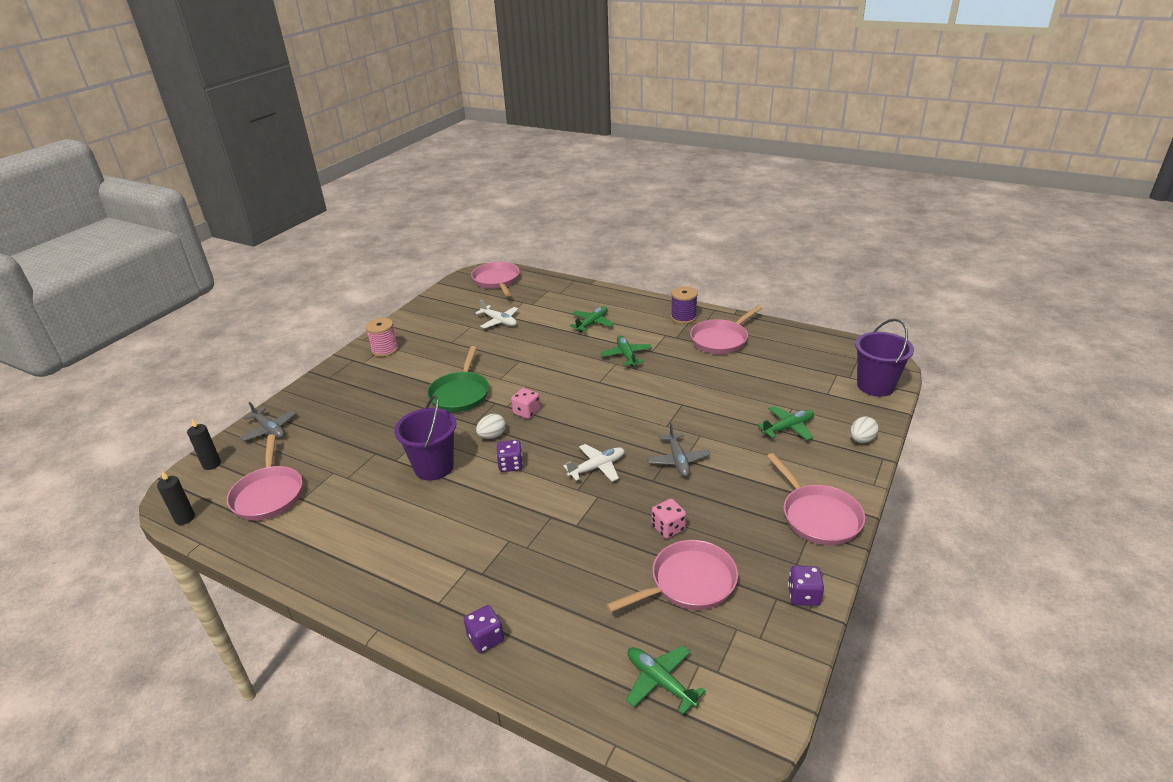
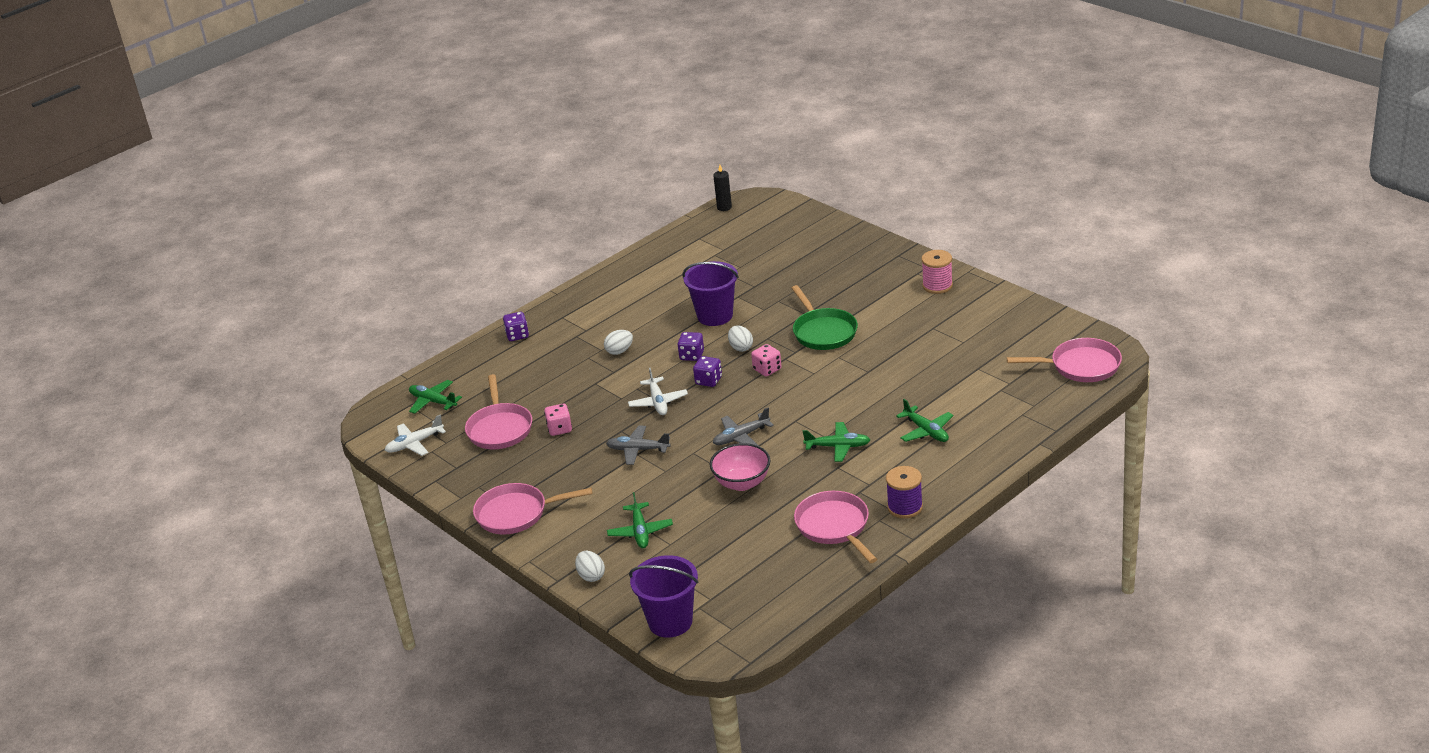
camera: 110 degrees right, 0 degrees up
(211, 464) = (787, 210): black candle -> none
(268, 494) = (730, 239): pink pan -> none
(270, 429) = (823, 231): grey plane -> grey plane (741, 437)
(460, 393) = (823, 332): green pan -> green pan turned 135 degrees counterclockwise
(499, 321) = (965, 362): white plane -> white plane (414, 444)
(510, 523) = (619, 351): none -> white egg
(660, 681) = (433, 401): green plane -> green plane turned 120 degrees counterclockwise
(694, 390) = (742, 483): none -> pink bowl
(803, 595) = (448, 481): purple dice -> purple dice (708, 381)

